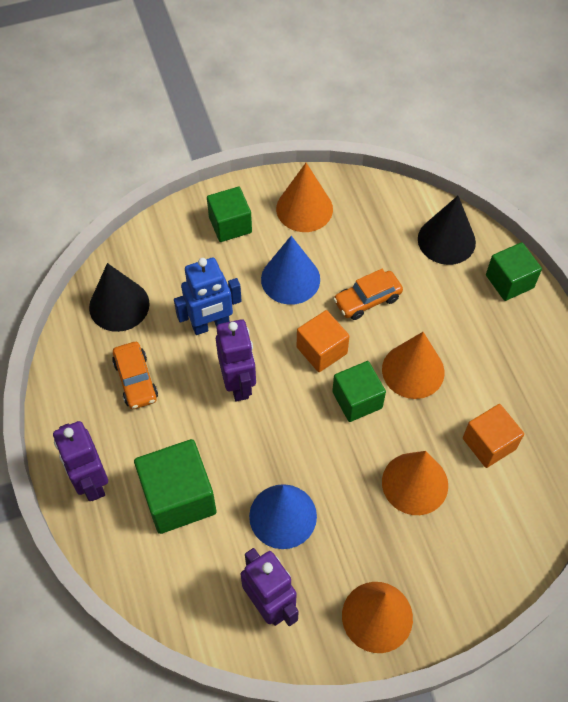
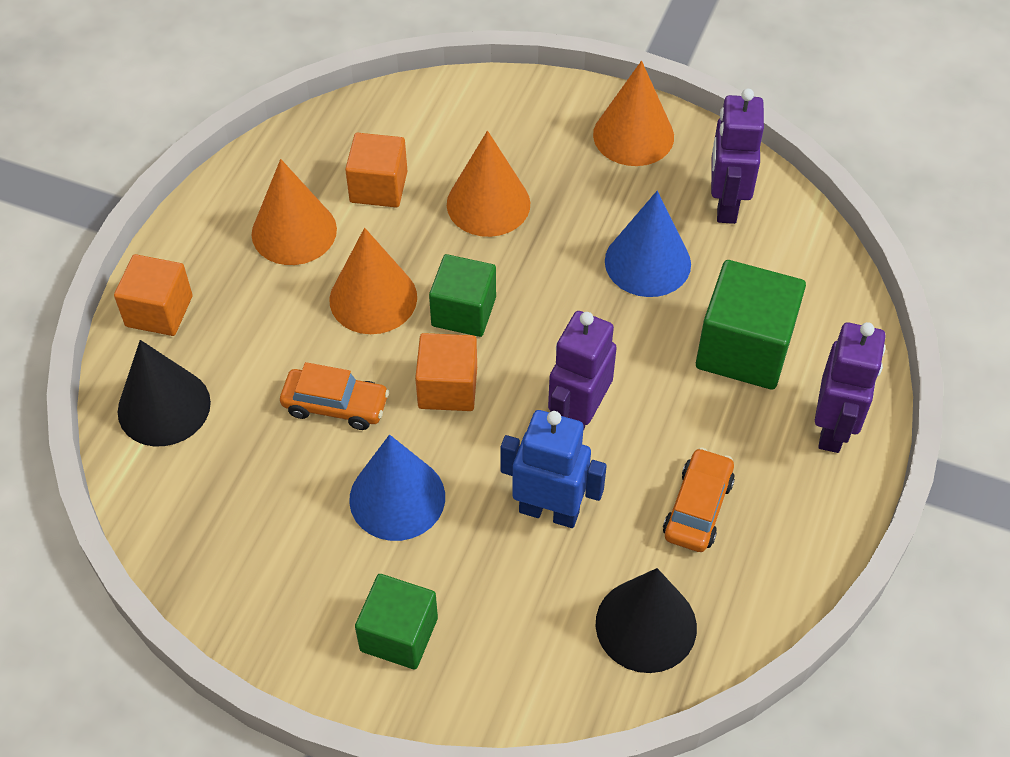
camera: 140 degrees left, 5 degrees down
(304, 209) = (280, 582): orange cone -> orange cone (294, 231)
(509, 281) = (159, 311): green cube -> orange cube

